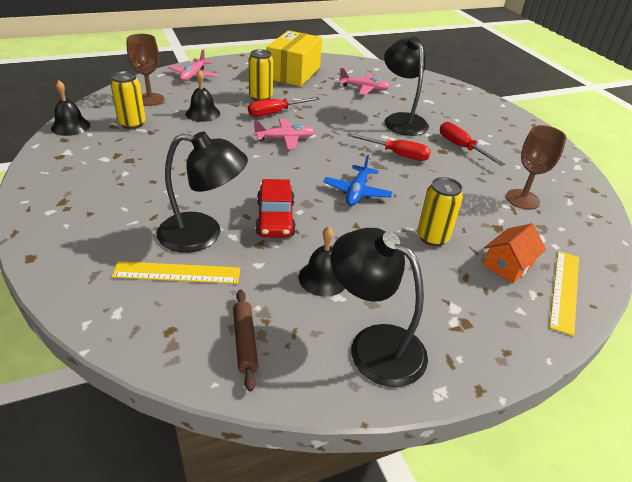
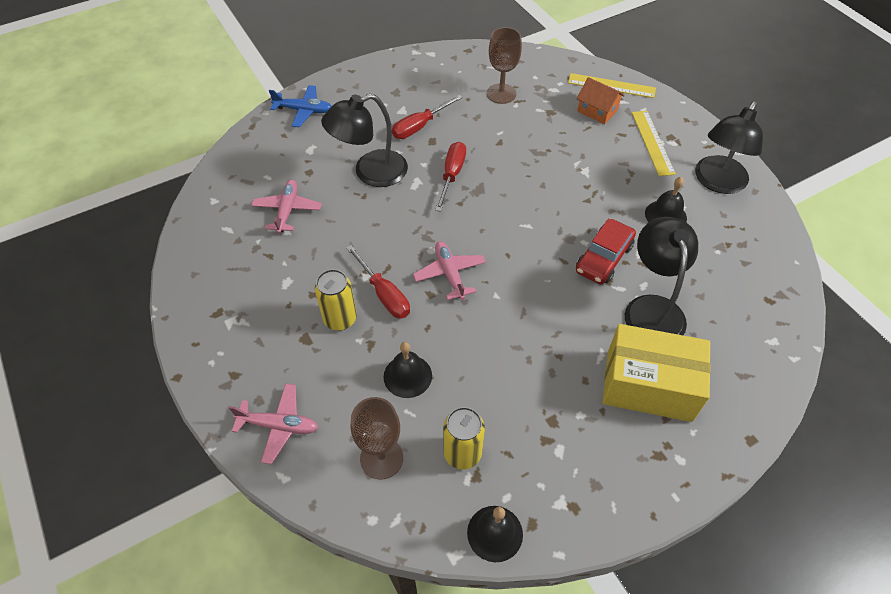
camera: 95 degrees left, 15 degrees up
(177, 273) = (709, 314): yellow ruler -> yellow ruler (652, 142)
(245, 342) = (754, 252): brown rolling pin -> none
(275, 218) = (603, 258): red car -> red car turned 135 degrees clockwise
(293, 73) = (247, 293): yellow box -> yellow box (648, 385)
(357, 192) = (535, 202): blue plane -> blue plane (304, 110)
(432, 237) = (582, 151): yellow can -> none

